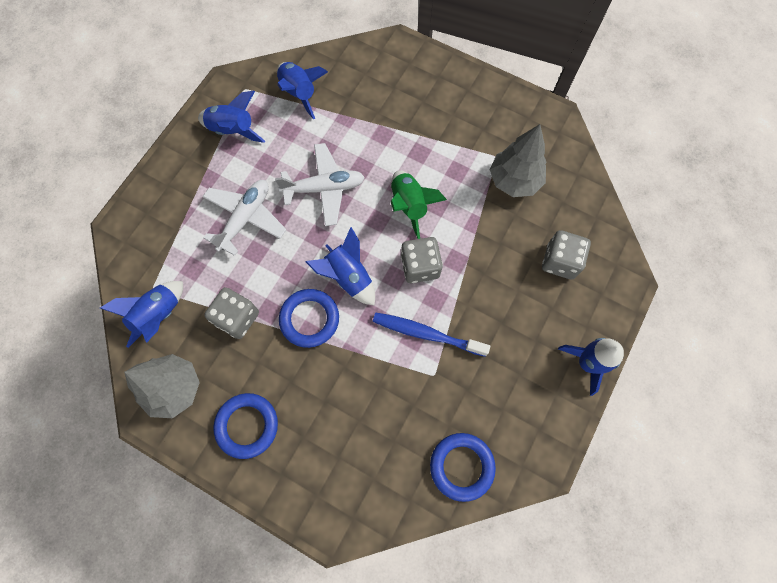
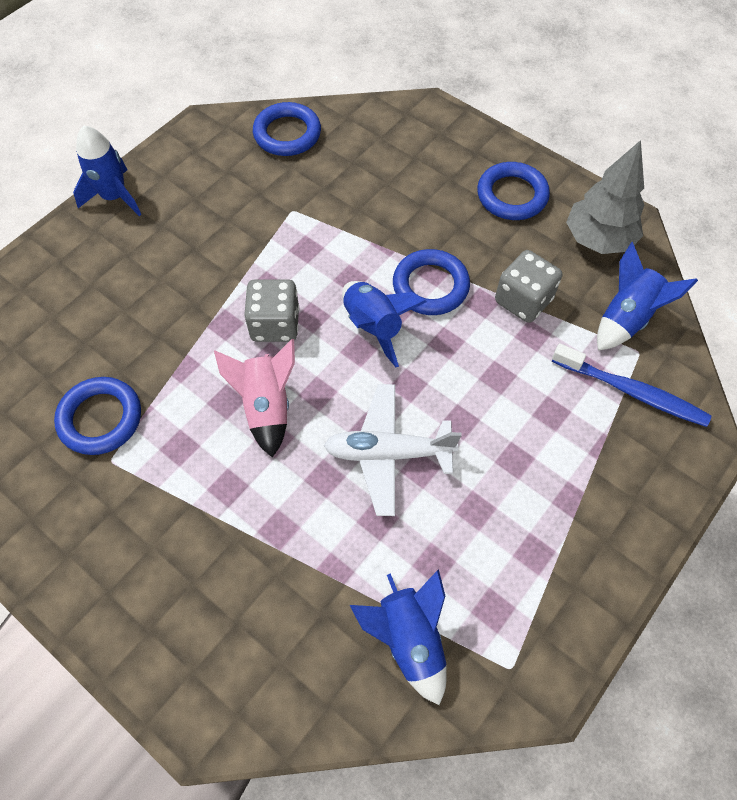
camera: 170 degrees left, 10 degrees down
(233, 130) = (531, 582): blue rocket -> none
(245, 218) = (511, 426): white plane -> none
(409, 206) = (266, 406): green rocket -> pink rocket
(426, 334) = (289, 250): blue toothbrush -> blue toothbrush (631, 391)
(514, 180) = (100, 418): grey tree -> blue ring
(560, 261) = (90, 303): grey dice -> none

